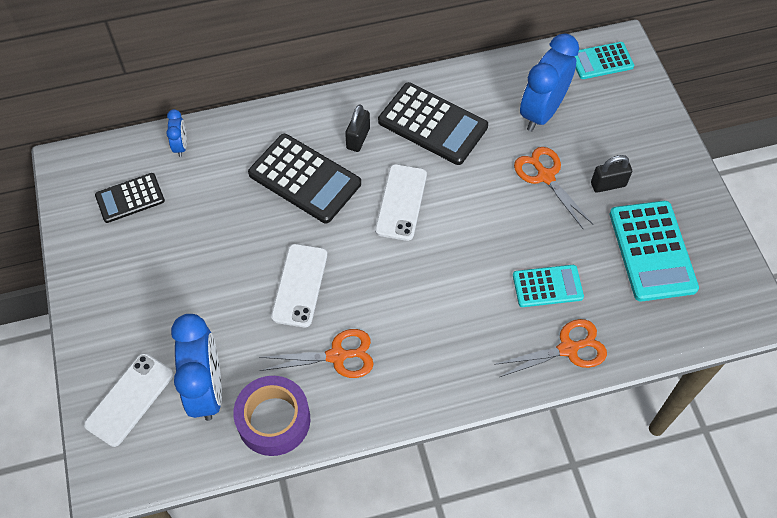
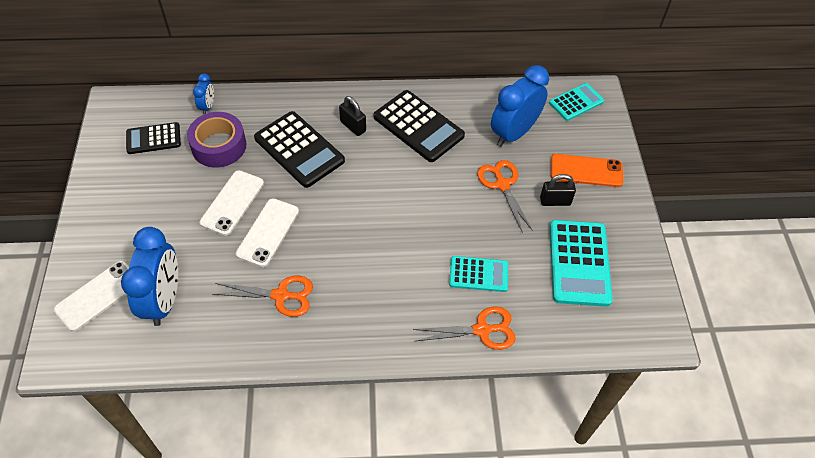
camera: 10 degrees right, 5 degrees down
(274, 420) = (211, 337): purple tape -> purple tape (219, 146)
(358, 138) = (353, 126): black padlock -> black padlock turned 75 degrees counterclockwise
(401, 202) = (373, 183): white phone -> white phone (232, 203)
(601, 61) = (576, 102): turquoise calculator -> turquoise calculator turned 150 degrees clockwise
(633, 142) = (586, 171): none -> orange phone

